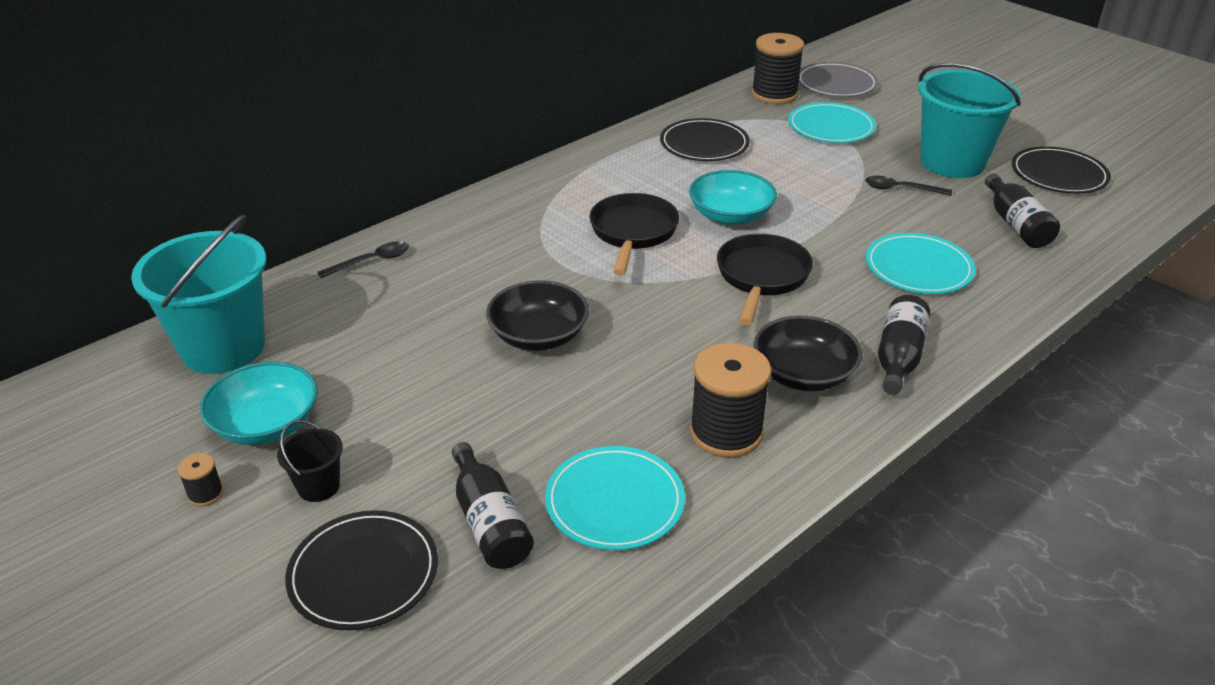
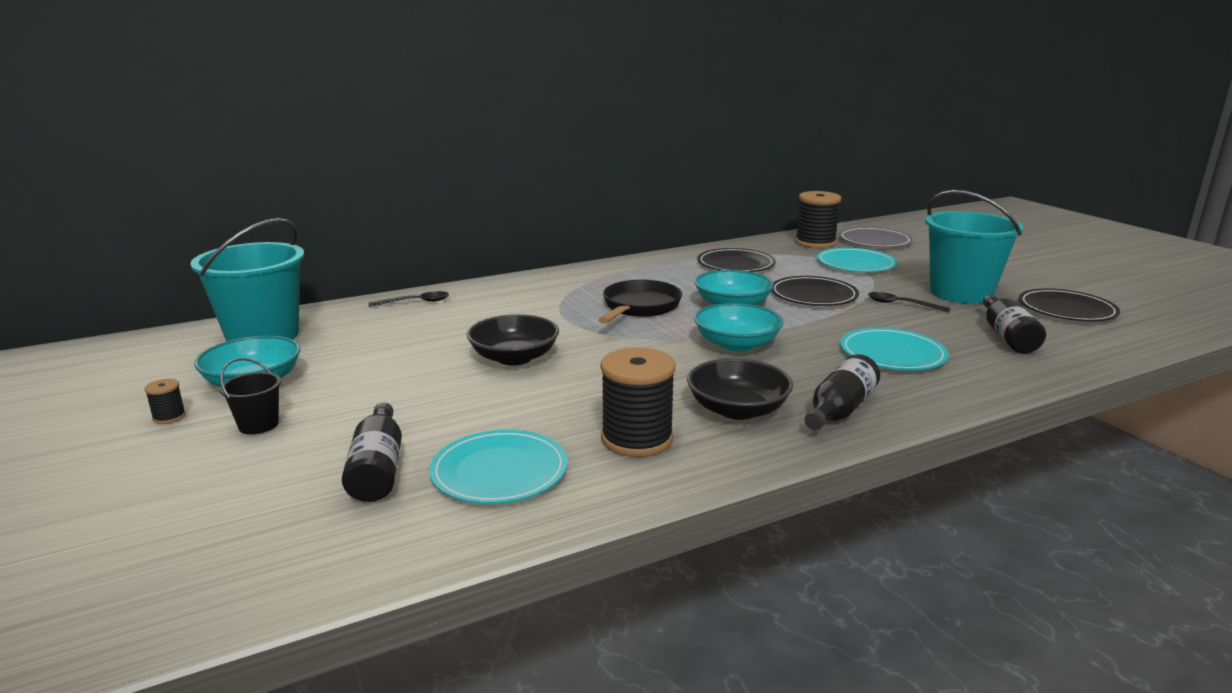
camera: 15 degrees right, 15 degrees down
(363, 573) = (244, 486): black plate -> black plate (813, 295)
(761, 277) = (736, 344): black pan -> turquoise bowl

